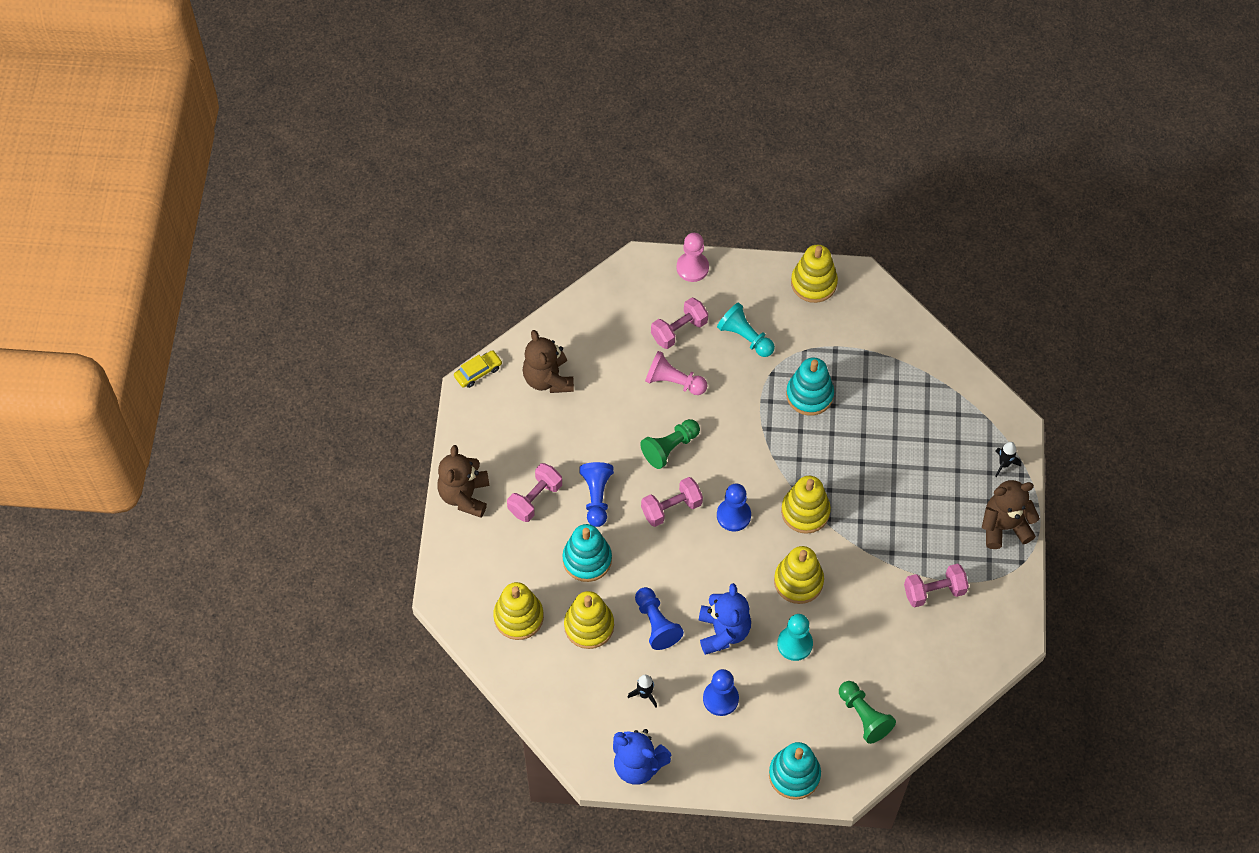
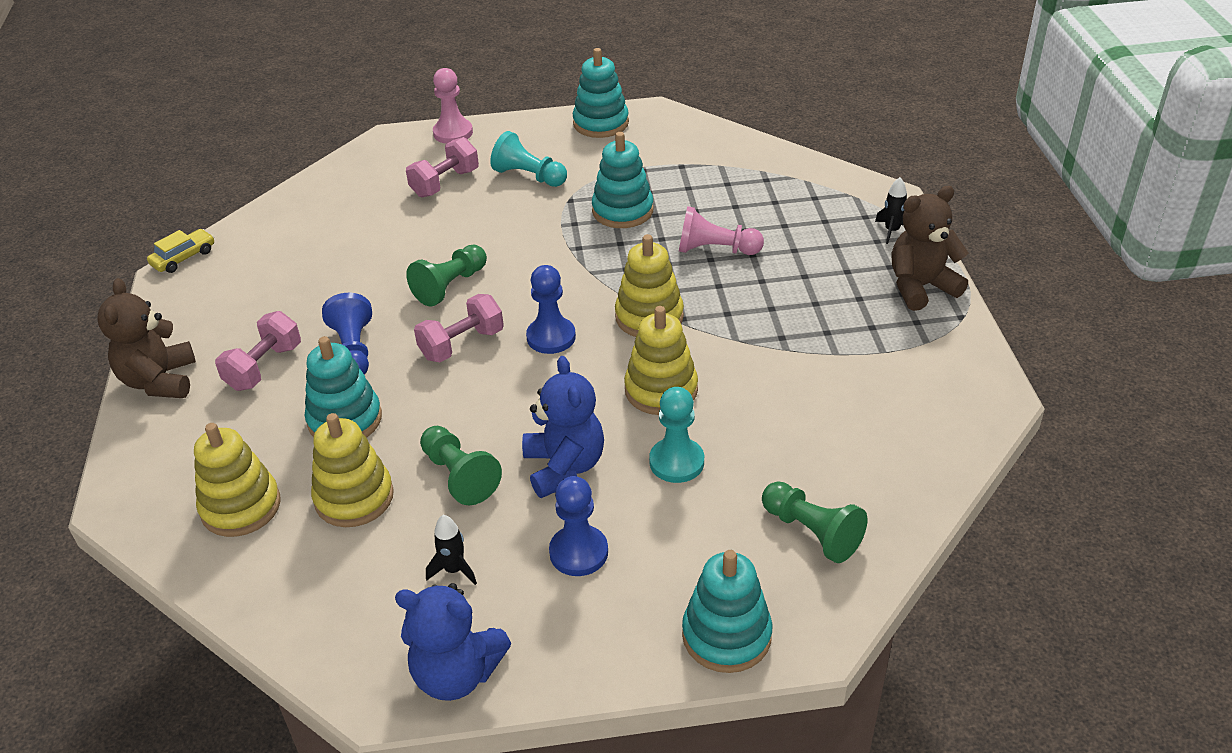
camera: 10 degrees left, 20 degrees down
(548, 379) = (279, 249): brown teddy bear -> none
(656, 623) = (459, 476): blue pawn -> green pawn
(673, 382) = (445, 226): pink pawn -> pink pawn (715, 250)
(813, 283) = (601, 123): yellow stacking toy -> turquoise stacking toy
(934, 591) = (856, 367): pink dumbbell -> none

